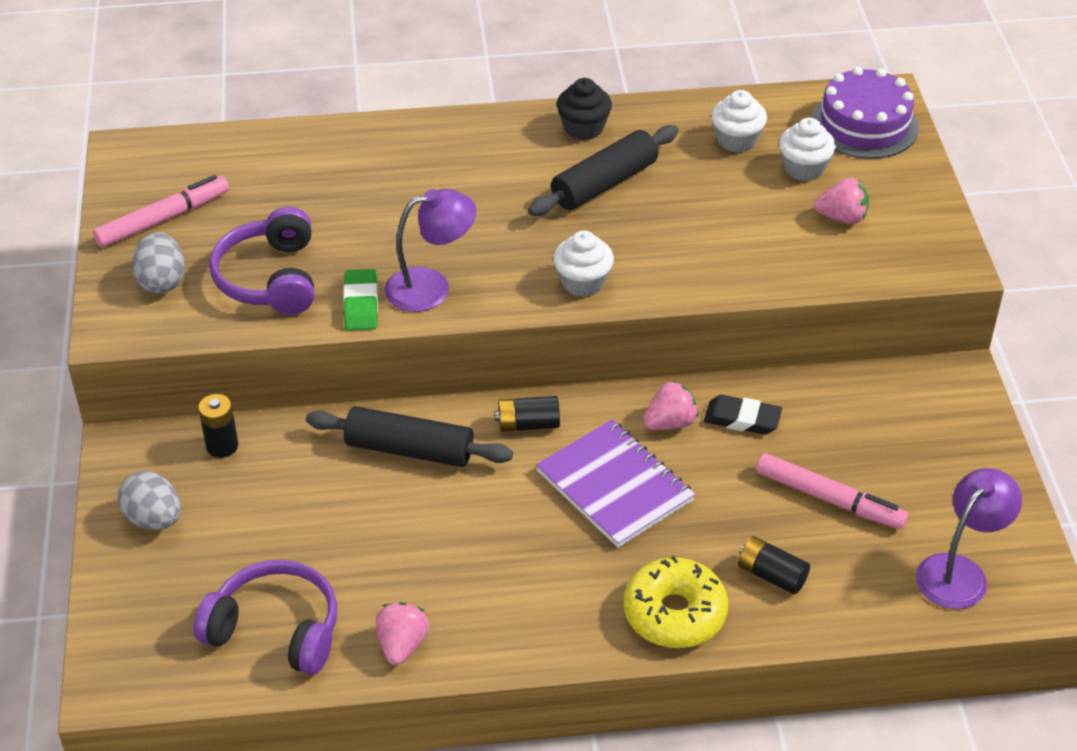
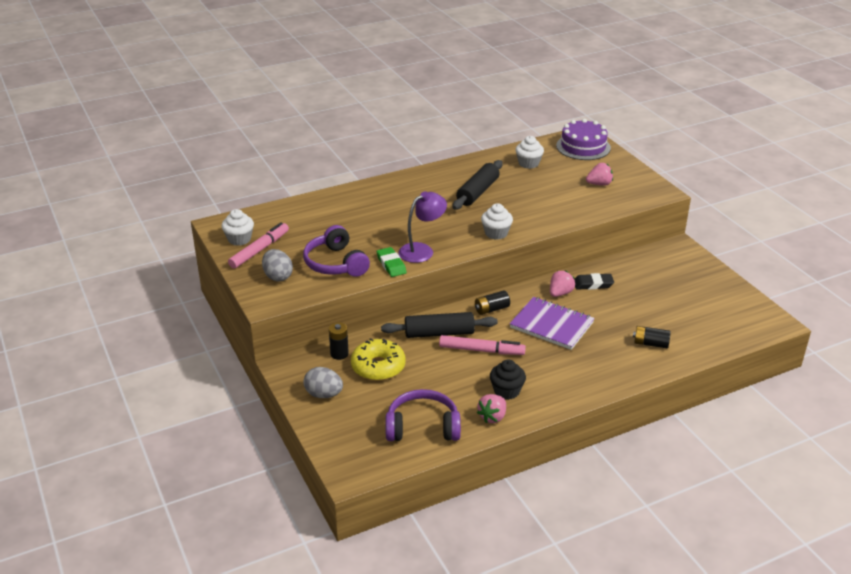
camera: 20 degrees left, 10 degrees down
(402, 645) = (492, 417): pink strawberry -> pink strawberry turned 135 degrees counterclockwise
(583, 128) = (451, 172): black cupcake -> black cupcake (506, 391)
(674, 613) = (616, 370): yellow donut -> yellow donut (378, 367)
(804, 168) = (568, 168): white cupcake -> white cupcake (239, 239)
(829, 499) = (655, 307): pink marker -> pink marker (481, 350)
(959, 572) = (733, 322): purple lamp -> none

